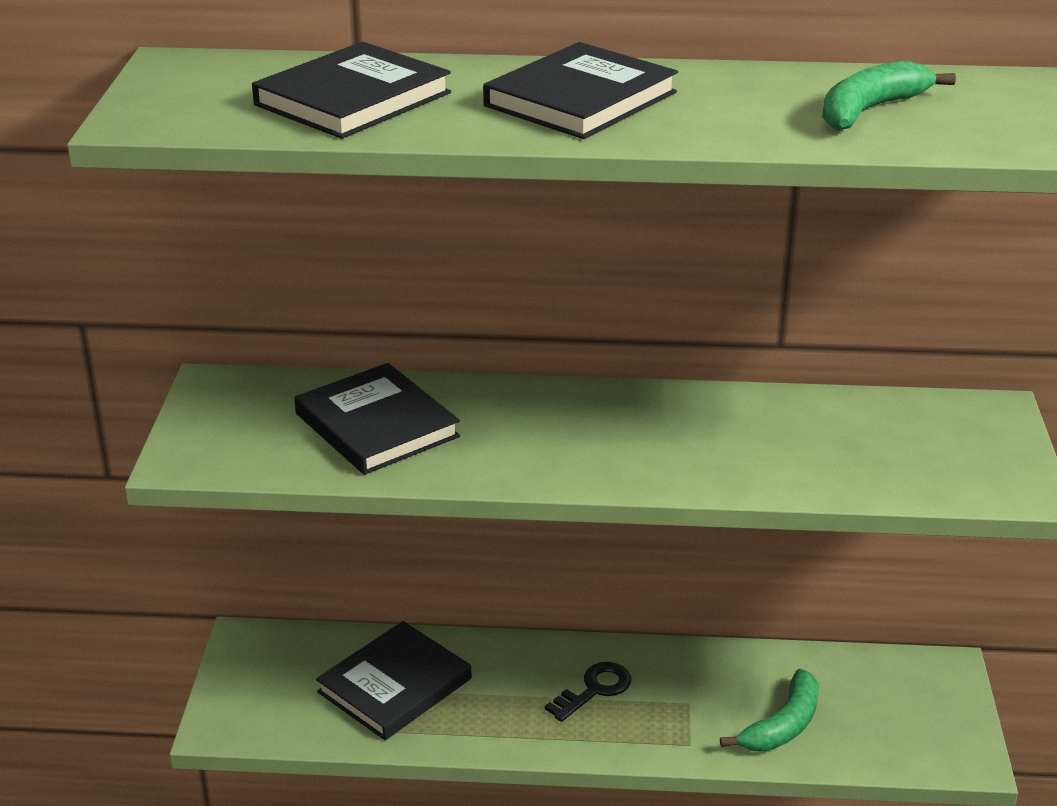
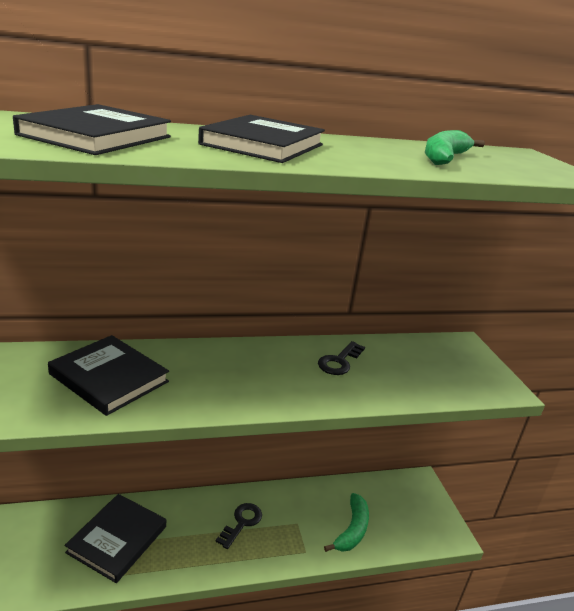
camera: 20 degrees left, 5 degrees down
(742, 426) = (339, 361): none -> black key

